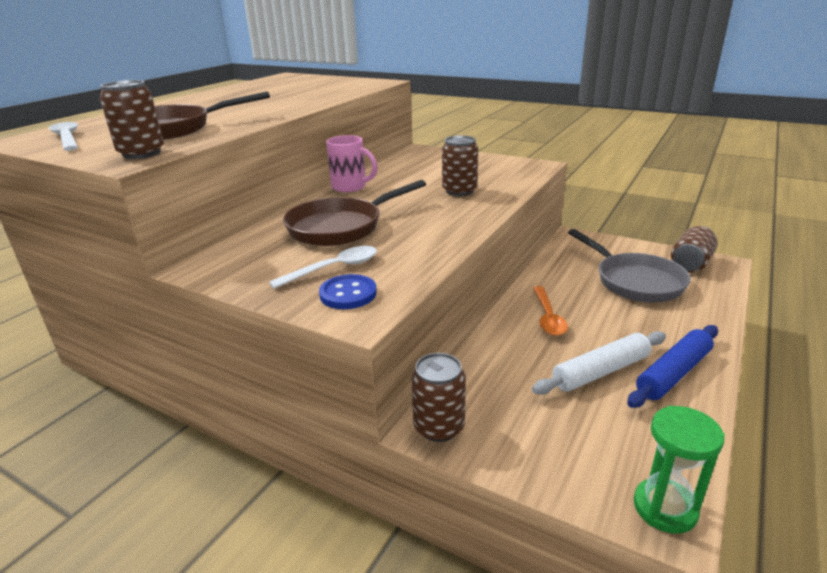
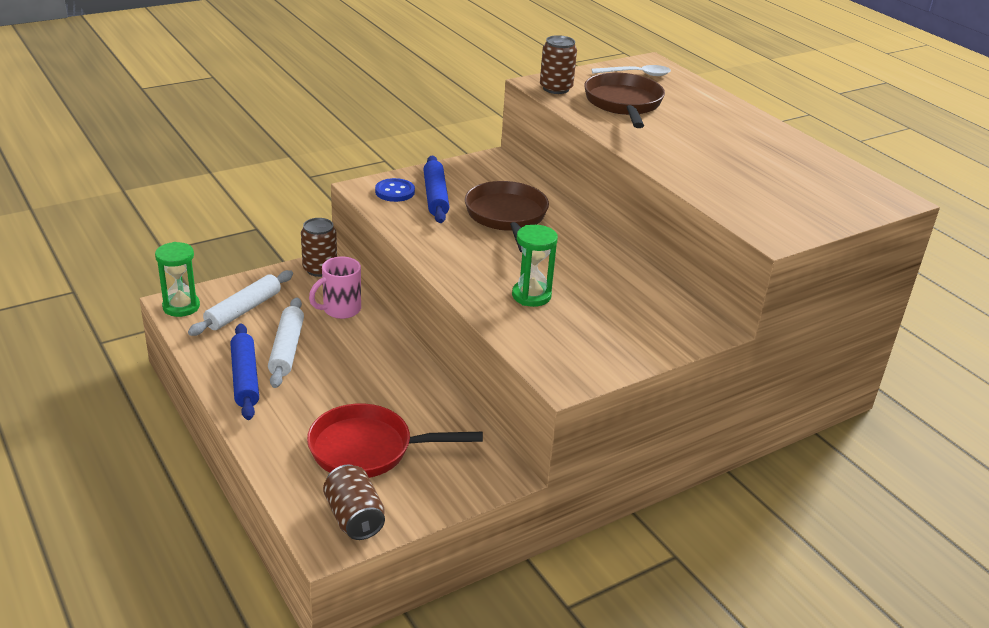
camera: 115 degrees right, 5 degrees up
(333, 269) = (435, 196): white spoon -> blue rolling pin
(350, 187) = (605, 247): pink mug -> pink mug (340, 310)
(459, 191) = (531, 296): brown can -> green hourglass
(548, 317) = (373, 364): orange spoon -> none
(591, 441) = (243, 310): none -> white rolling pin
(635, 281) = (368, 449): grey pan -> red pan

